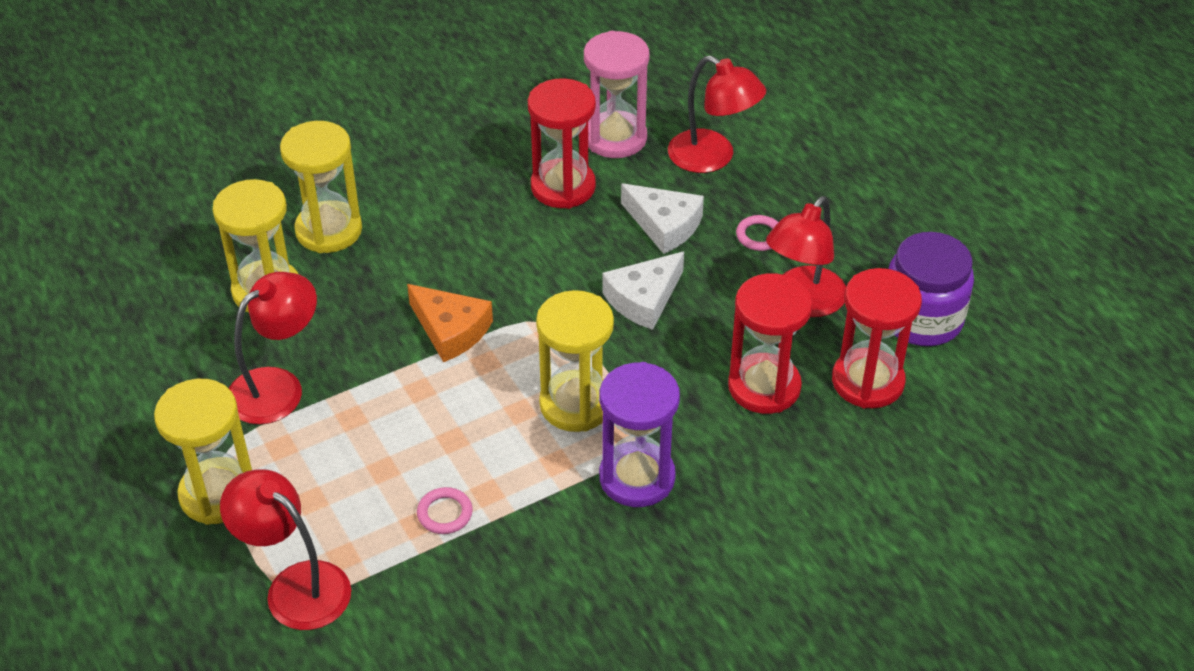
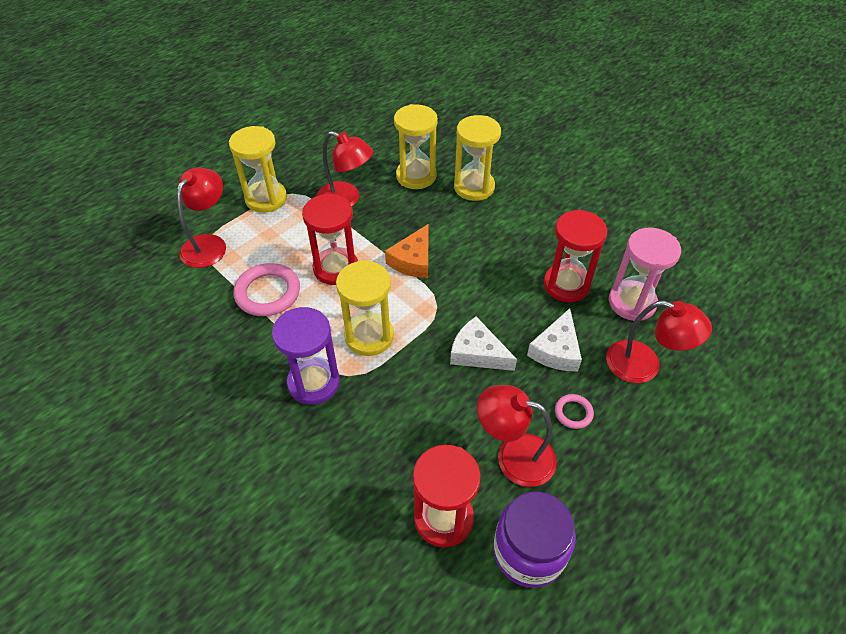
camera: 75 degrees right, 5 degrees up
(445, 513) = (268, 293): pink ring -> pink ring, size x1.95
(712, 158) = (644, 365): red lamp -> red lamp turned 90 degrees counterclockwise
(764, 387) = (416, 444): red hourglass -> red hourglass (336, 268)

